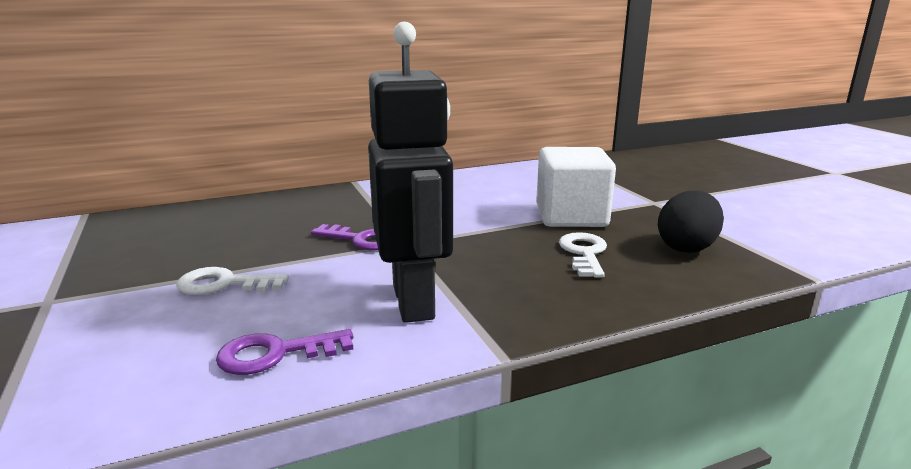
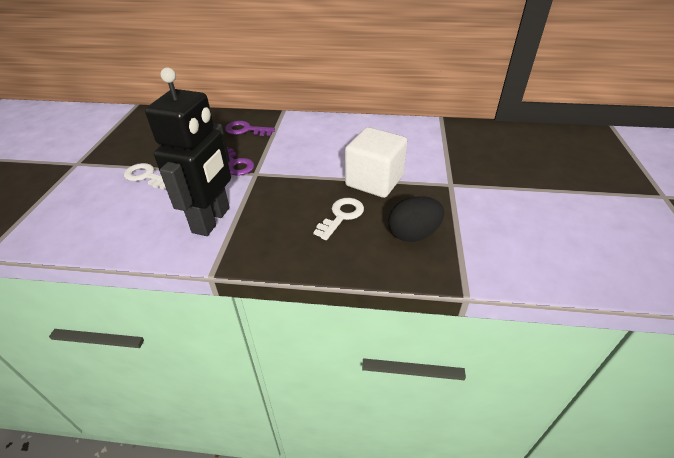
camera: 30 degrees right, 20 degrees up
(275, 354) = (124, 230): purple key -> purple key (246, 130)

